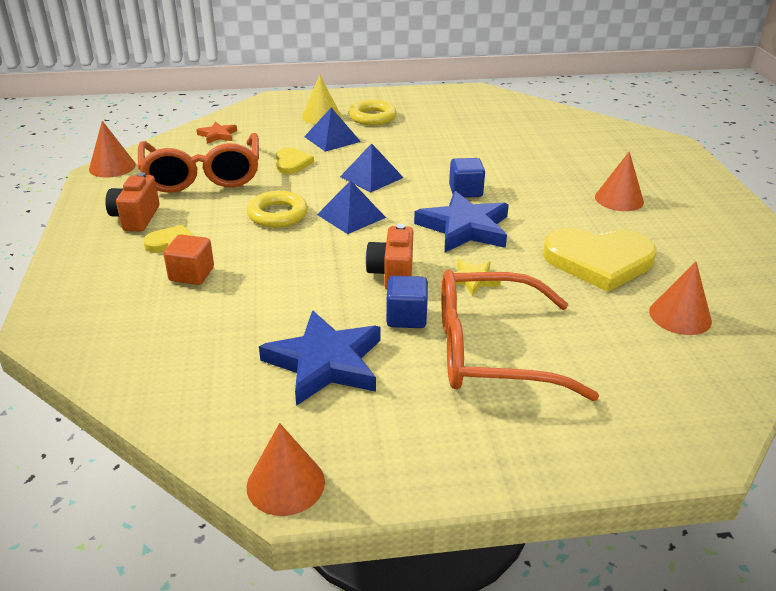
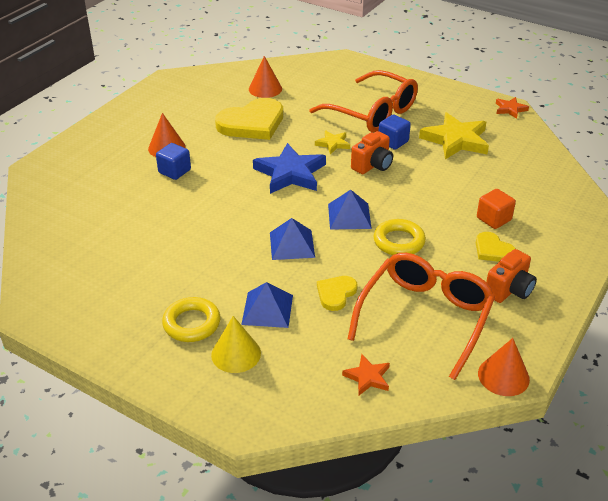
camera: 140 degrees left, 5 degrees up
(285, 484) = (510, 109): orange cone -> orange star
(325, 363) = (456, 140): blue star -> yellow star
(465, 191) = (246, 198): blue cube -> blue cube (174, 171)
(599, 261) = (252, 123): yellow heart -> yellow heart turned 105 degrees clockwise

